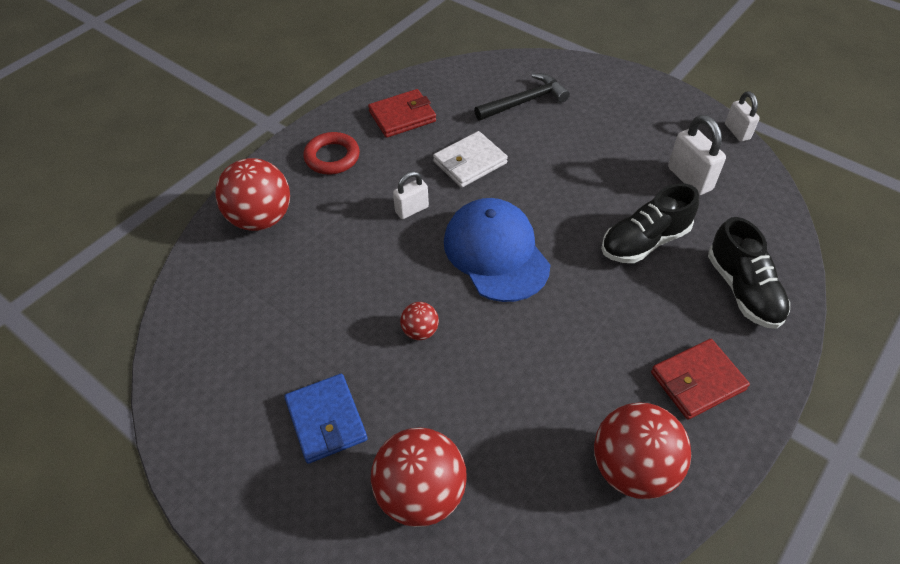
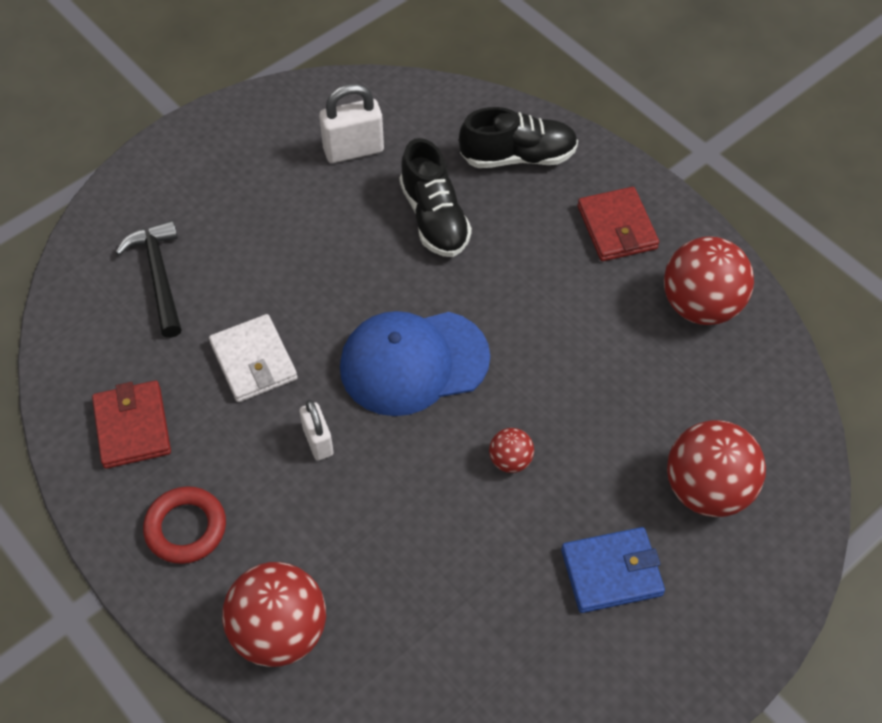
camera: 80 degrees left, 5 degrees up
(737, 132) = (294, 84): white padlock -> none

